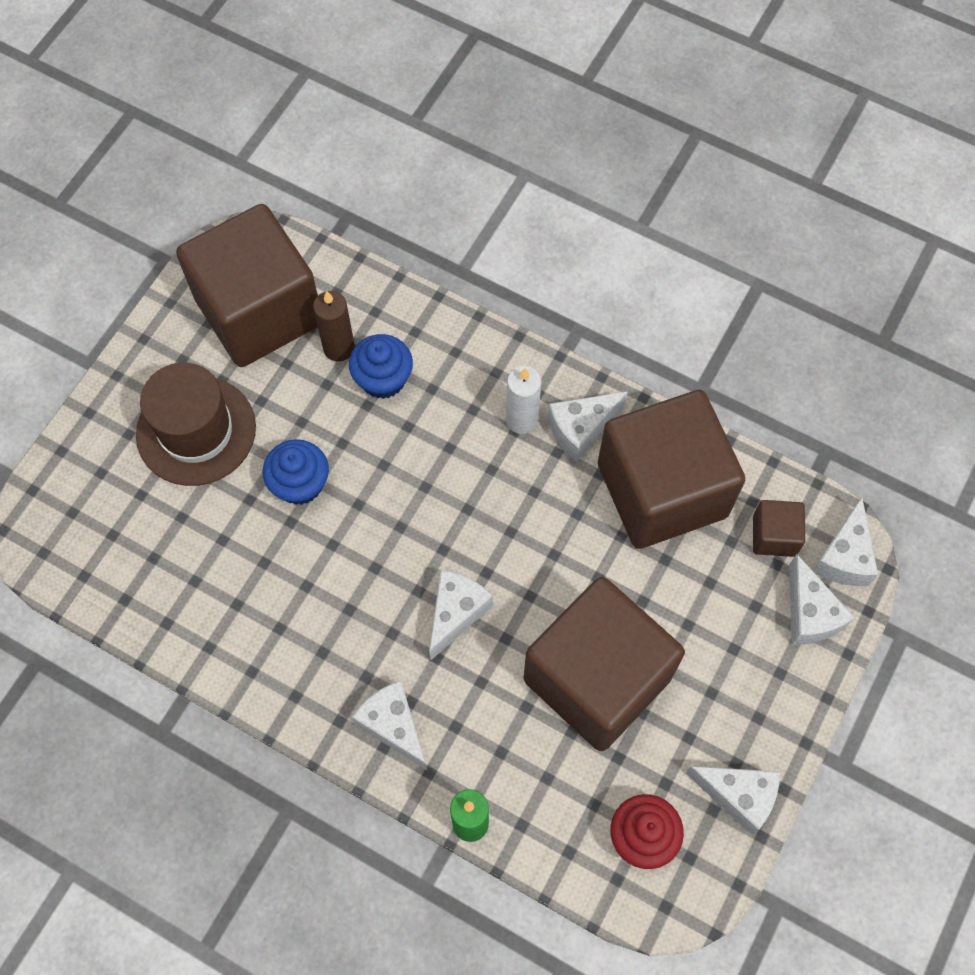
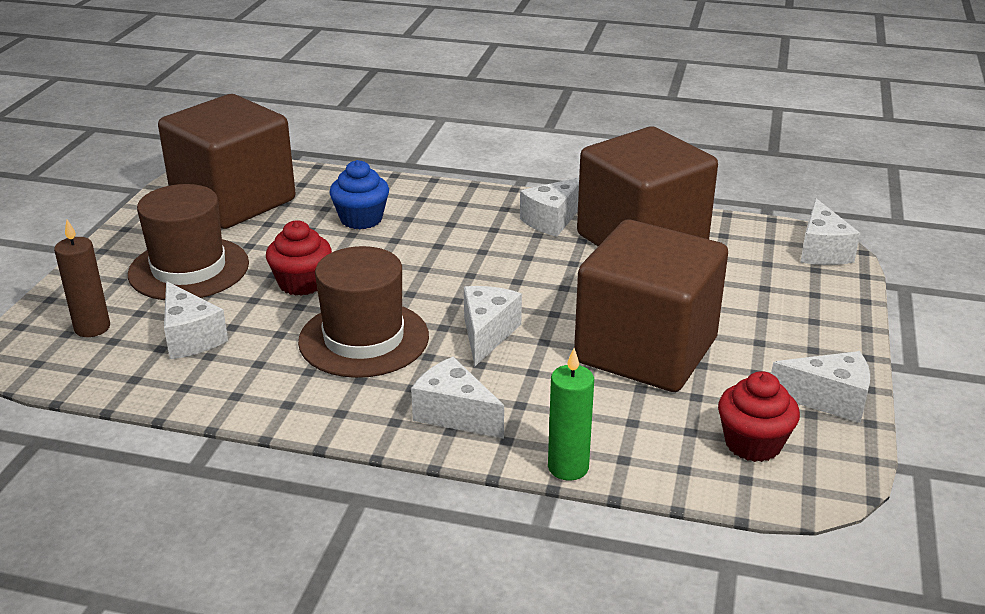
camera: 15 degrees left, 35 degrees down
(300, 483) = (302, 283): blue cupcake -> red cupcake
(339, 348) = (314, 209): brown candle -> brown candle (92, 328)
(339, 591) = (364, 339): none -> brown hat
(522, 420) = (497, 222): white candle -> none
(774, 536) = (754, 249): brown cube -> none
(809, 614) = (815, 284): white cheese -> white cheese (190, 337)

